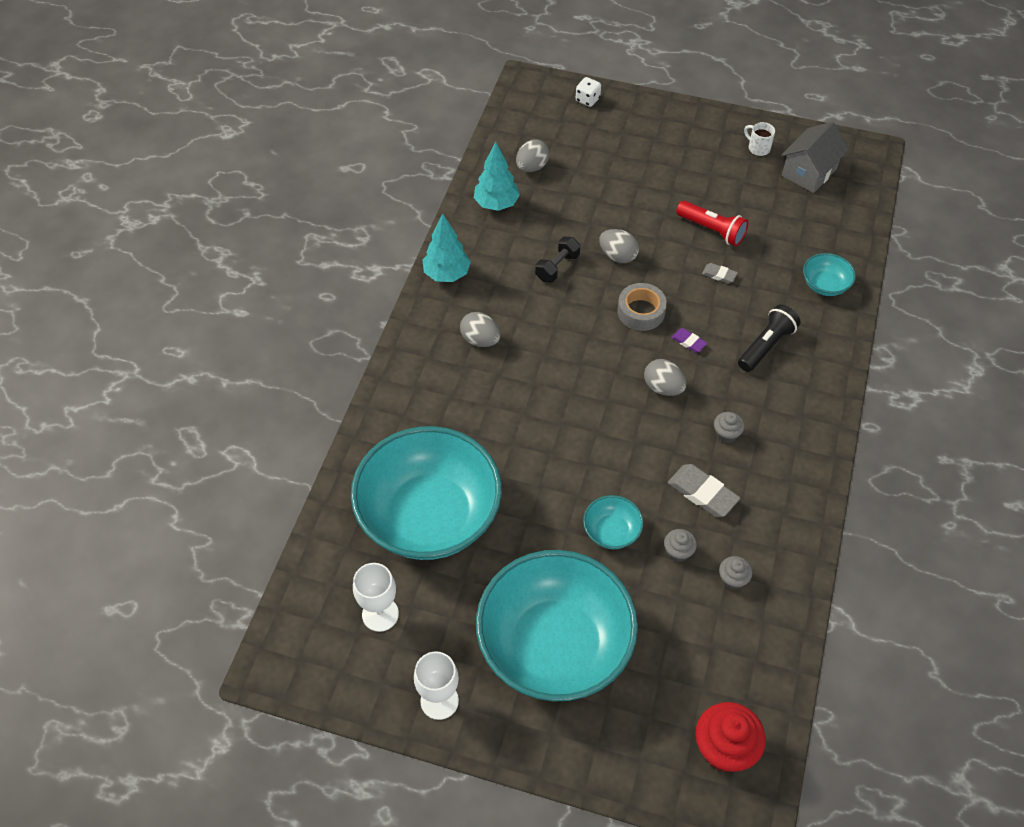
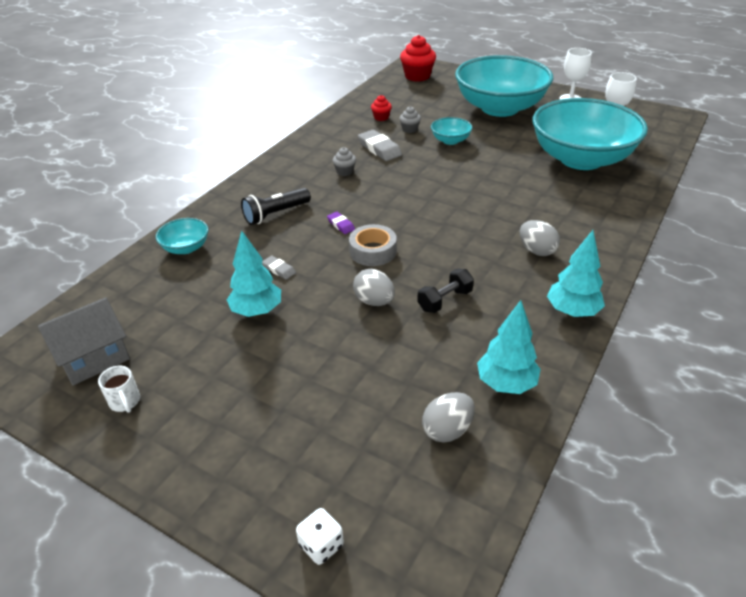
camera: 165 degrees left, 15 degrees down
(663, 387) = (379, 200): grey egg -> none
(712, 230) = (257, 311): red flashlight -> turquoise tree
(732, 579) = (381, 117): grey cupcake -> red cupcake

